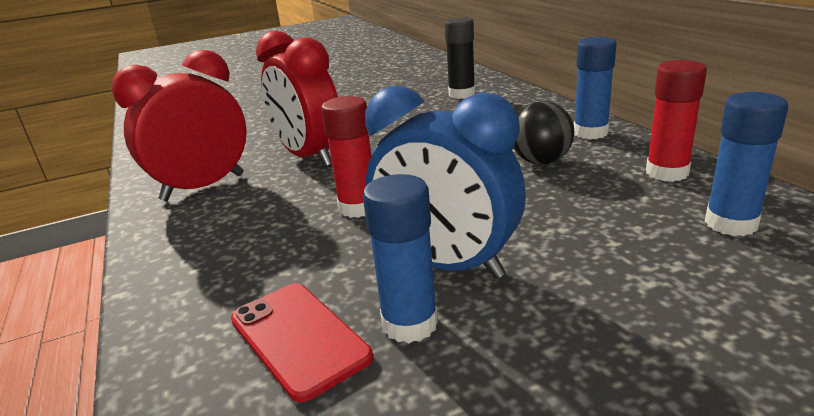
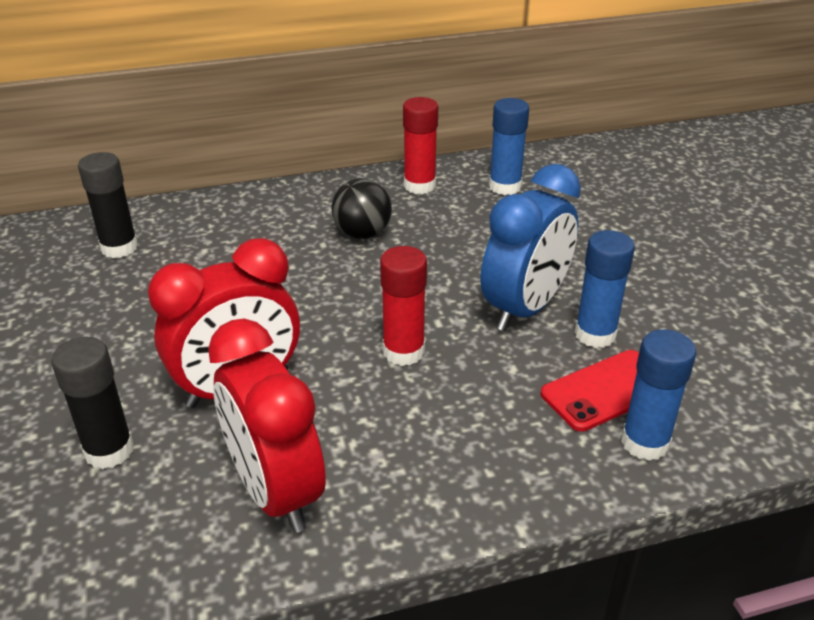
camera: 85 degrees left, 10 degrees up
(255, 137) = (109, 450): none -> black glue stick
(590, 133) = (316, 196): blue glue stick -> blue glue stick (645, 442)

